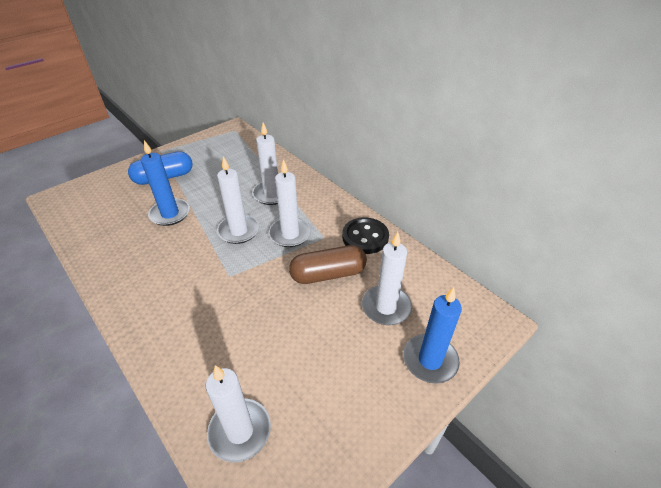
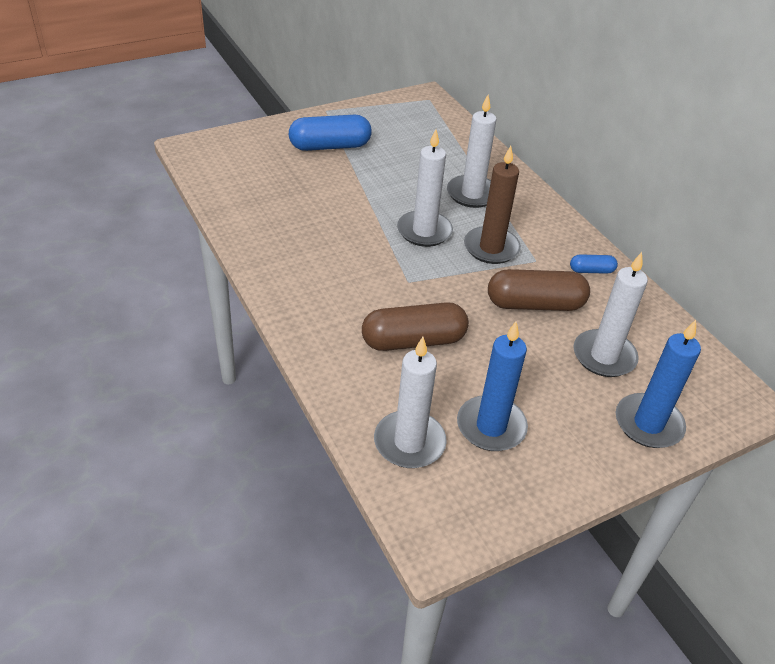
camera: 10 degrees right, 0 degrees up
(170, 214) = (337, 194): blue candle -> blue candle (491, 426)
(237, 329) = (413, 341): none -> brown capsule
(290, 234) = (491, 248): white candle -> brown candle
(365, 237) = (591, 271): black button -> blue capsule

